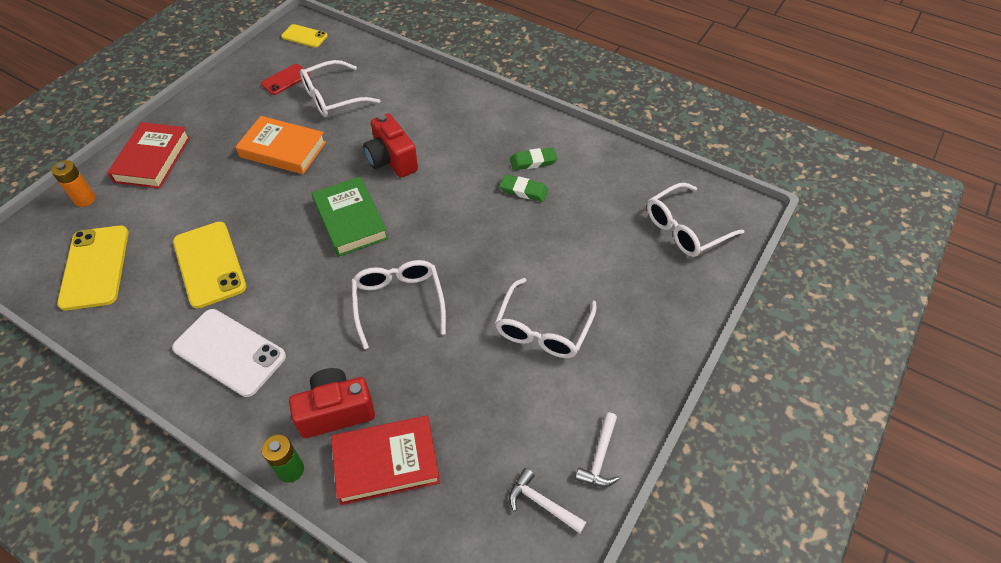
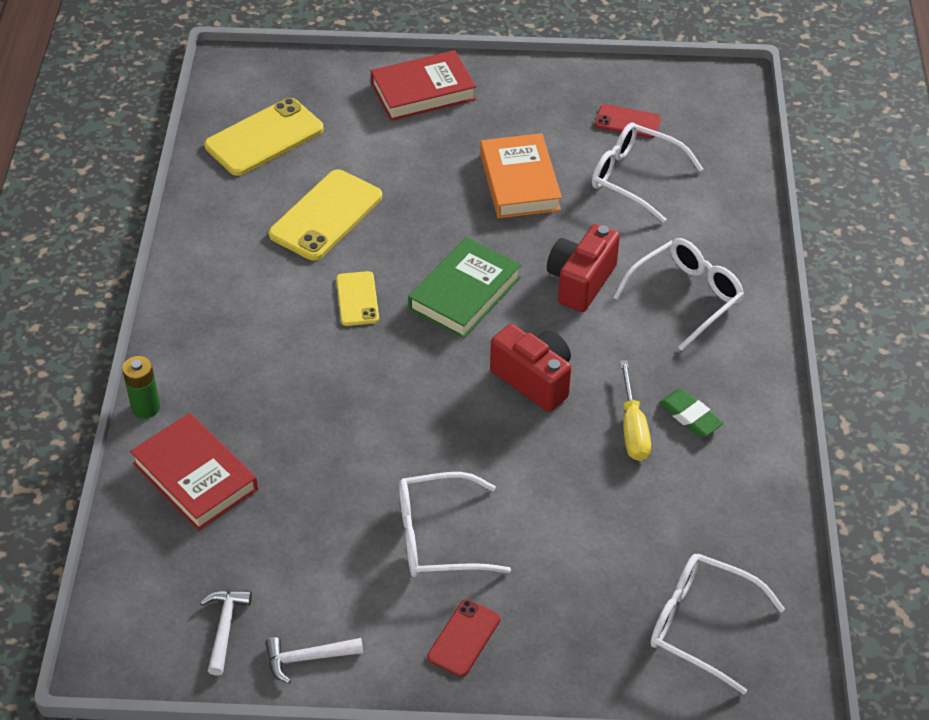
camera: 60 degrees right, 5 degrees down
(85, 199) = (335, 78): orange battery -> none
(229, 352) = (238, 291): white phone -> none
(304, 36) = (715, 96): yellow phone -> yellow phone (357, 299)
(336, 411) = (225, 408): red camera -> red camera (534, 380)
(398, 302) = (385, 391): white glasses -> white glasses (685, 297)
(523, 190) = (633, 428): green eraser -> yellow screwdriver
(632, 352) = (464, 638): none -> red phone

